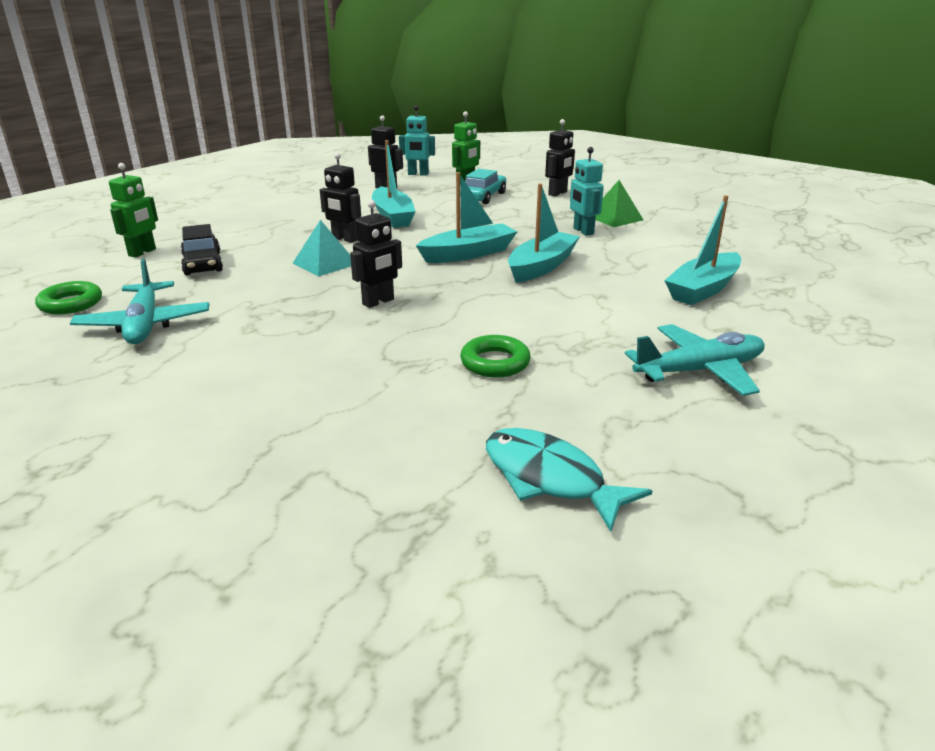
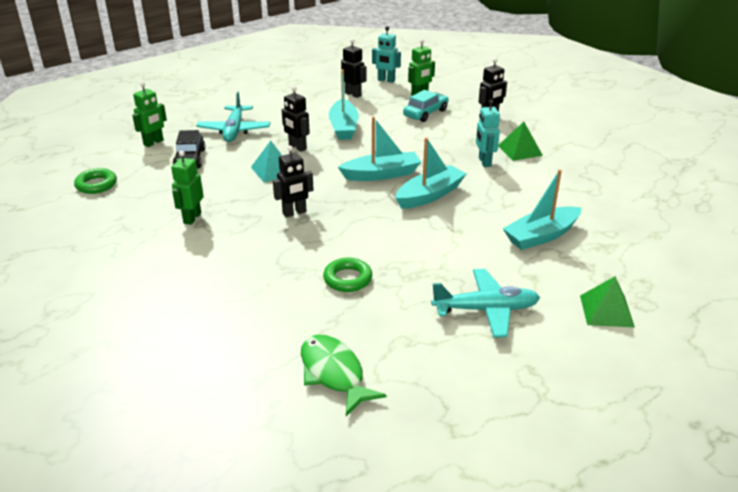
camera: 15 degrees right, 5 degrees up
(145, 325) = (136, 210): turquoise plane -> turquoise plane (234, 130)
(234, 324) = (192, 218): none -> green robot
(550, 479) = (334, 373): turquoise fish -> green fish
(842, 351) = (606, 311): none -> green pyramid

